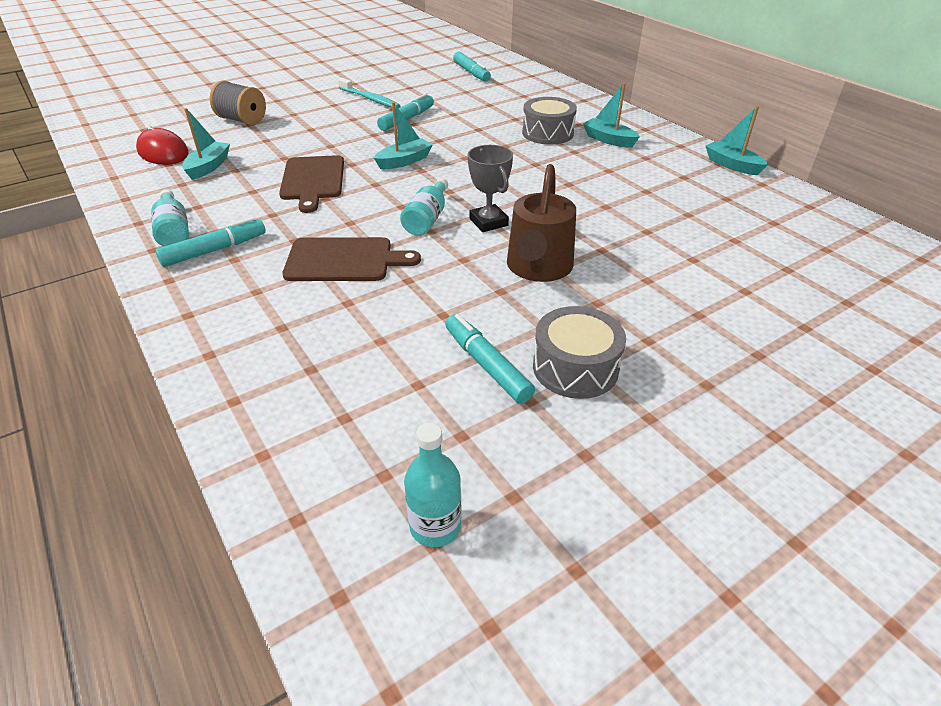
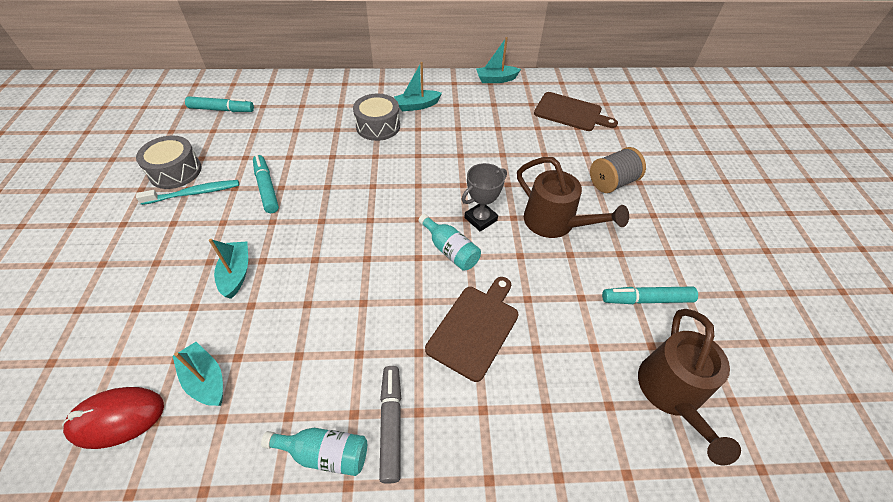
camera: 60 degrees left, 10 degrees up
(214, 250) = (391, 424): turquoise marker -> grey marker
(242, 120) = (118, 312): grey spool -> grey spool (612, 182)
(312, 180) = (320, 299): brown cutting board -> brown cutting board (570, 113)
(358, 415) = (672, 394): none -> brown watering can
(404, 161) = (344, 223): turquoise boat -> turquoise boat (236, 274)
(435, 526) = (780, 391): turquoise bottle -> none
(488, 222) = (480, 219): grey trophy -> grey trophy turned 45 degrees counterclockwise
(575, 367) = (665, 259): grey drum -> grey drum (175, 171)

